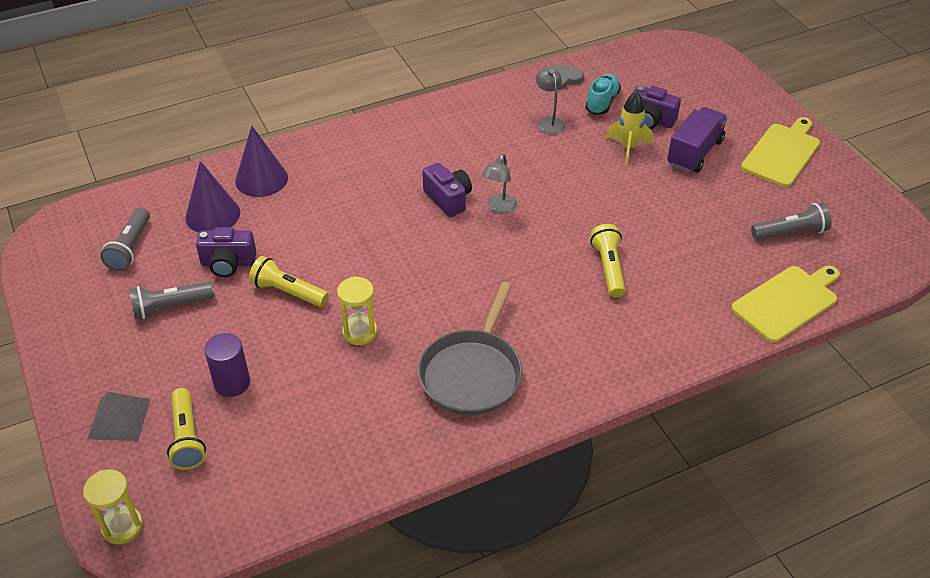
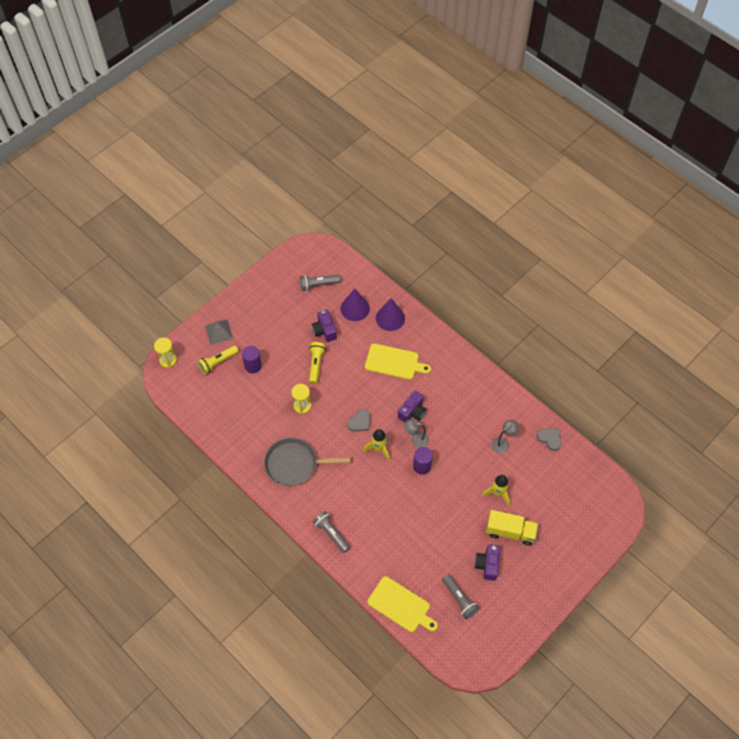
camera: 70 degrees right, 15 degrees up
(171, 307) = (288, 320): grey flashlight -> grey flashlight (331, 534)
(433, 265) = (360, 422): none -> grey heart
(494, 255) = (378, 448): none -> yellow rocket
(549, 214) = (422, 466): none -> purple cylinder
(602, 102) = (536, 467): turquoise shoe -> none
(608, 268) = (391, 508): yellow flashlight -> none
(651, 120) = (531, 500): purple camera -> purple camera (487, 565)
(694, 153) = (510, 532): purple truck -> yellow truck
(782, 153) = (533, 583): yellow cutting board -> yellow cutting board (394, 362)

